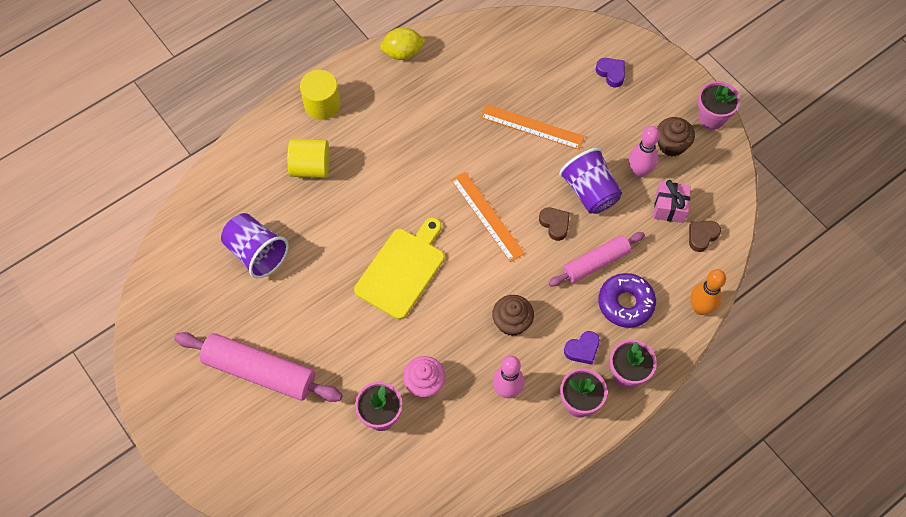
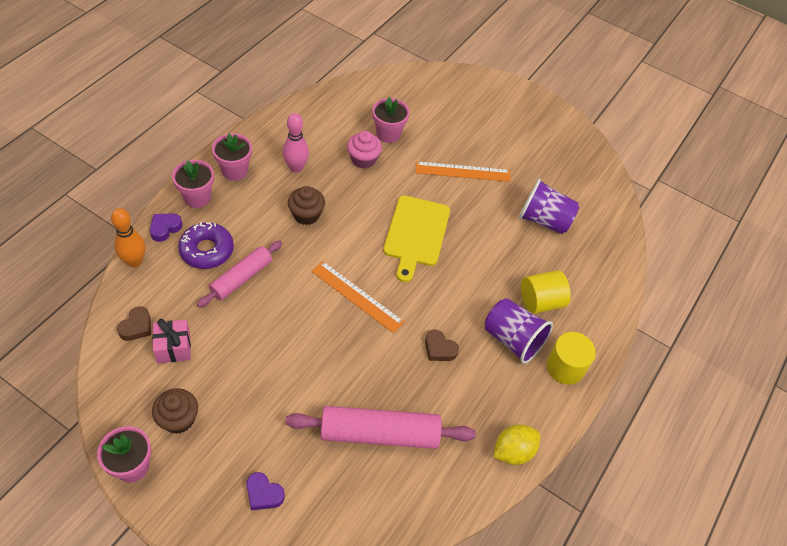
camera: 155 degrees right, 10 degrees down
(260, 371) = (491, 143): pink rolling pin -> pink rolling pin (379, 434)
(532, 127) = (339, 399): orange ruler -> orange ruler (463, 172)
(555, 224) = (289, 304): brown heart -> brown heart (439, 349)
(582, 349) = (239, 207): purple heart -> purple heart (165, 228)
(589, 191) = (261, 344): purple cup -> purple cup (512, 339)
(639, 171) = (211, 379): pink bowling pin -> none

